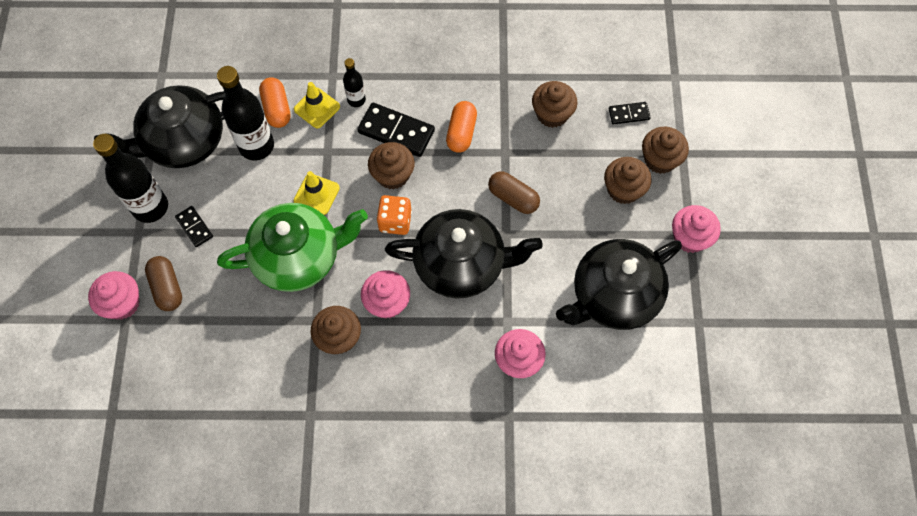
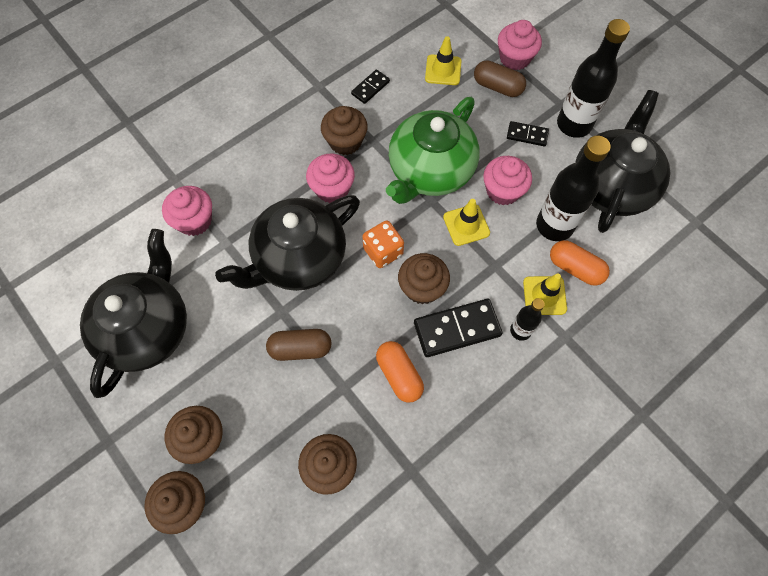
camera: 140 degrees right, 0 degrees up
(192, 342) = (443, 70): none -> yellow traffic cone
(628, 114) = (251, 533): black domino -> black domino (370, 88)
(690, 237) = (105, 438): pink cupcake -> pink cupcake (503, 191)

